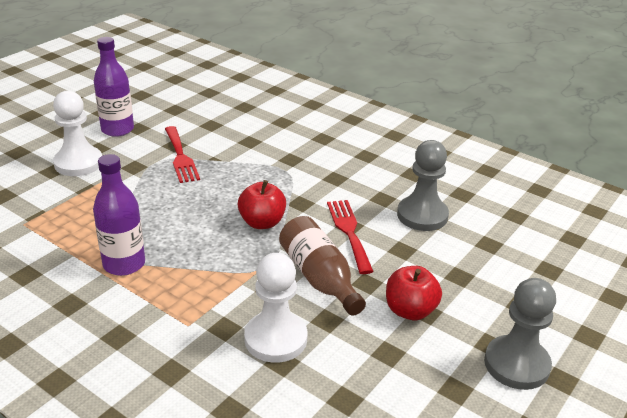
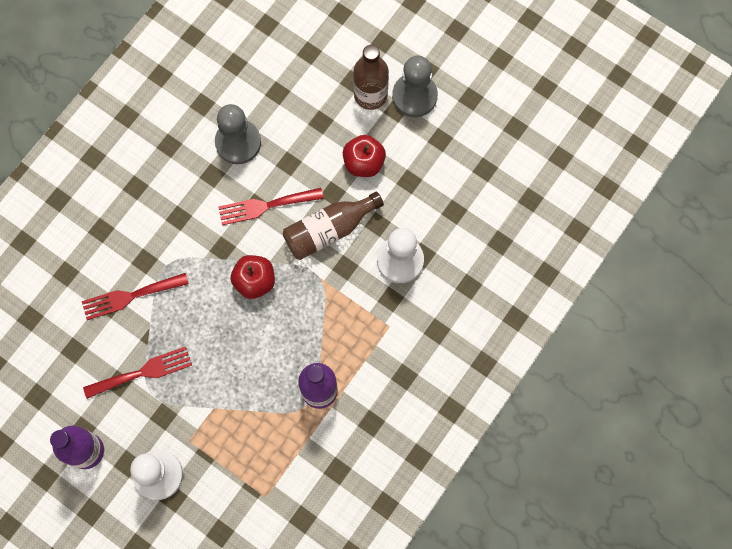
camera: 90 degrees left, 40 degrees up
(256, 151) = (130, 296): none -> red fork
(506, 320) = (370, 95): none -> brown bottle

